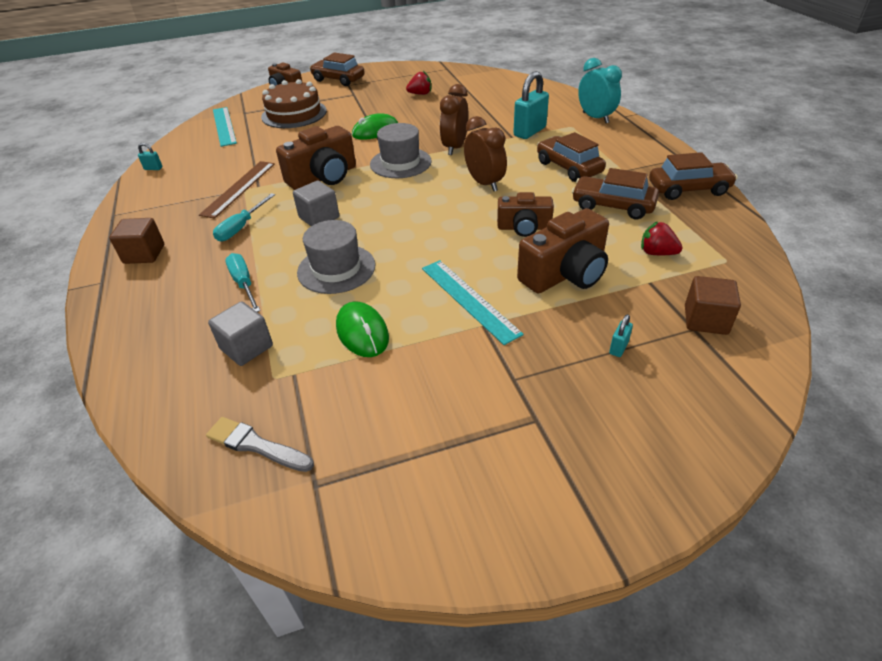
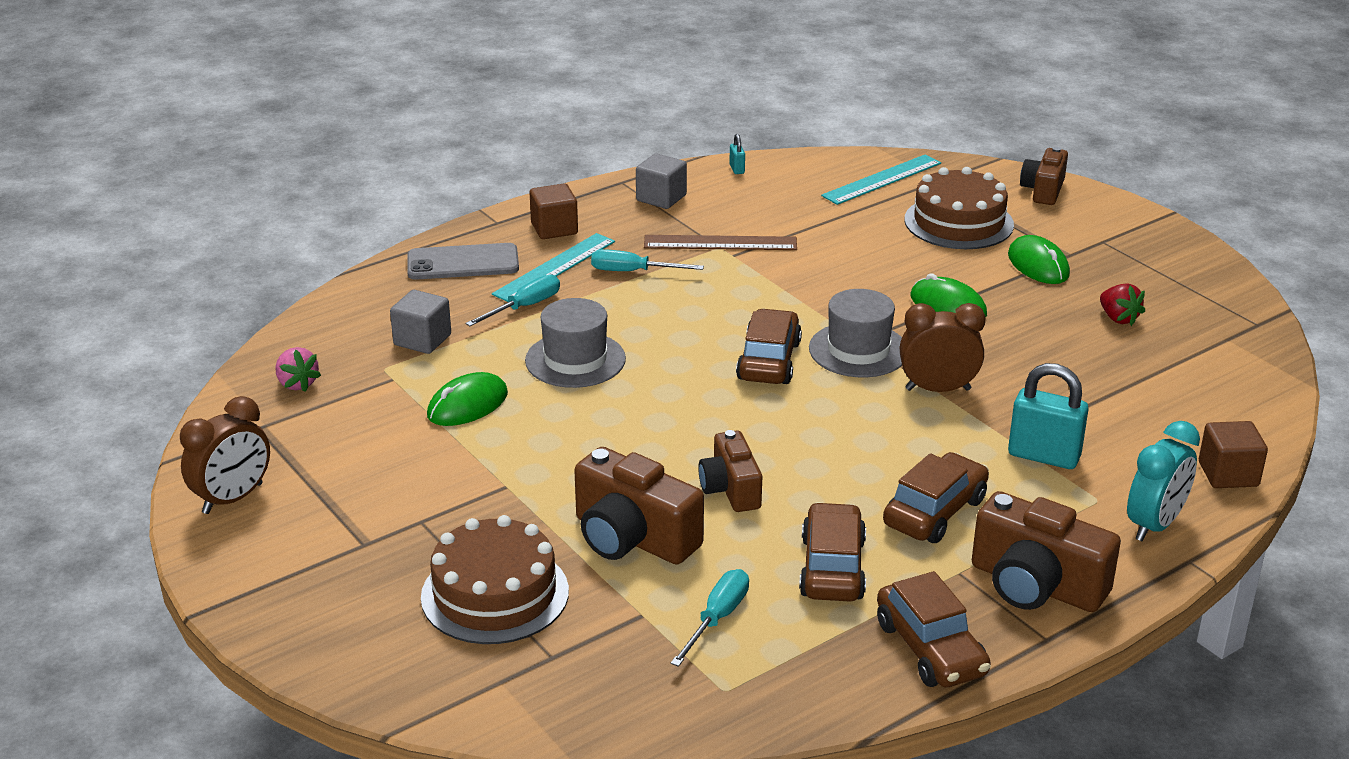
camera: 70 degrees right, 10 degrees down
(145, 309) = (463, 263): none -> grey phone
(256, 445) = (297, 384): grey brush -> pink strawberry
(319, 217) = (679, 320): grey cube -> grey cube (661, 198)
(323, 177) = (782, 297): brown camera -> brown camera (1036, 585)
(338, 80) = (1115, 227): brown car -> brown car (769, 361)
(356, 102) = (1038, 265): none -> green mouse
(469, 299) = (550, 468): turquoise ruler -> turquoise ruler (555, 268)
(484, 183) = (838, 436): brown clock -> brown clock (233, 499)
(618, 348) = (495, 594): turquoise padlock -> brown cake
(657, 253) = (717, 618): red strawberry -> turquoise screwdriver
(705, 320) = (573, 667): brown cube -> brown cube (1228, 474)

